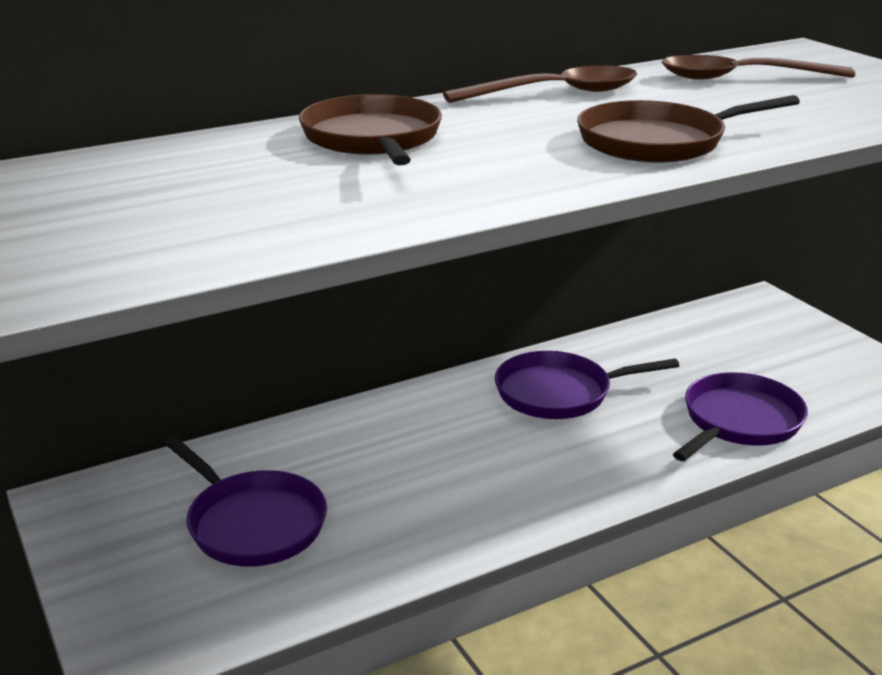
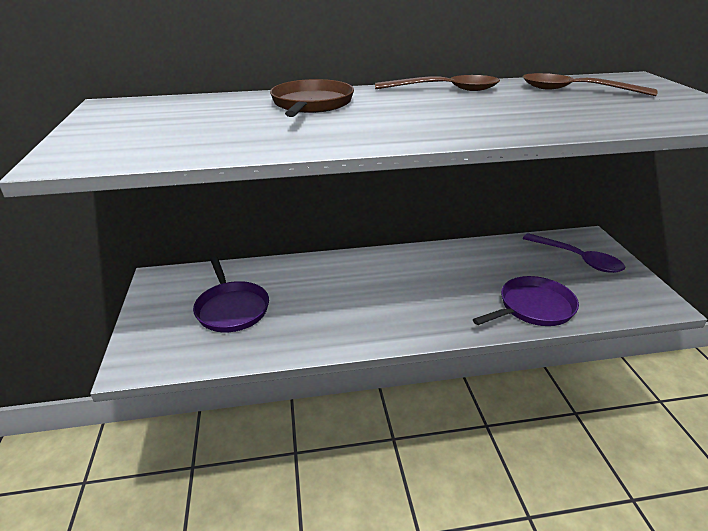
camera: 20 degrees right, 5 degrees up
(559, 393) = (433, 270): purple pan -> none
(657, 142) = (478, 122): brown pan -> none
(762, 337) = (577, 259): none -> purple spoon

